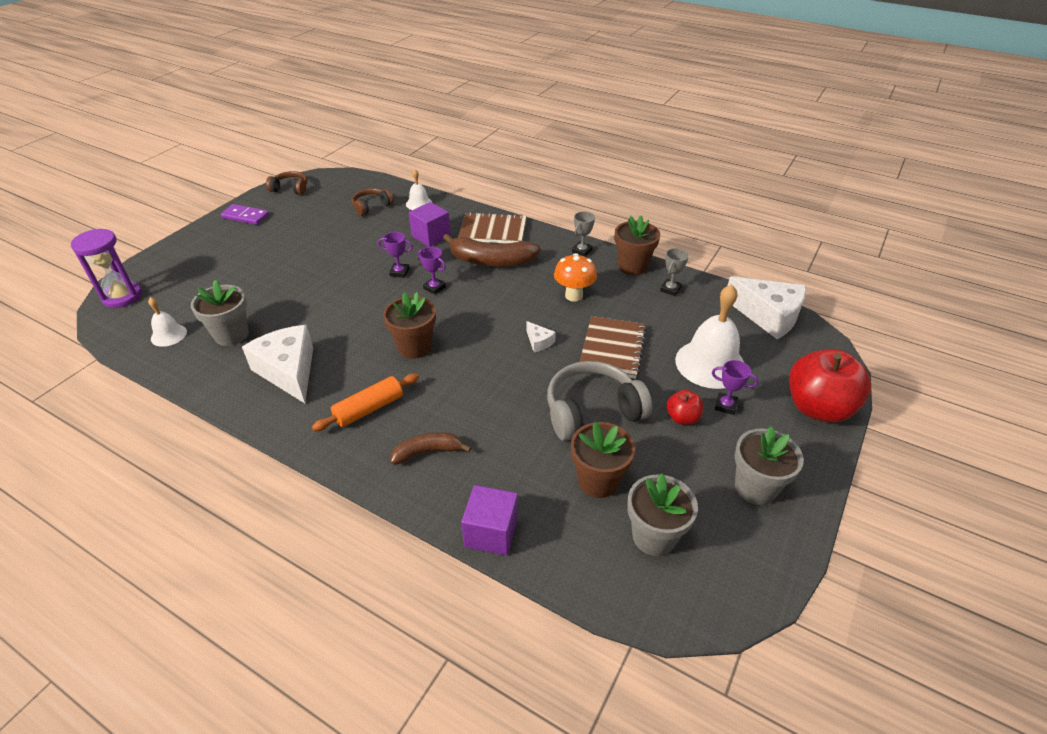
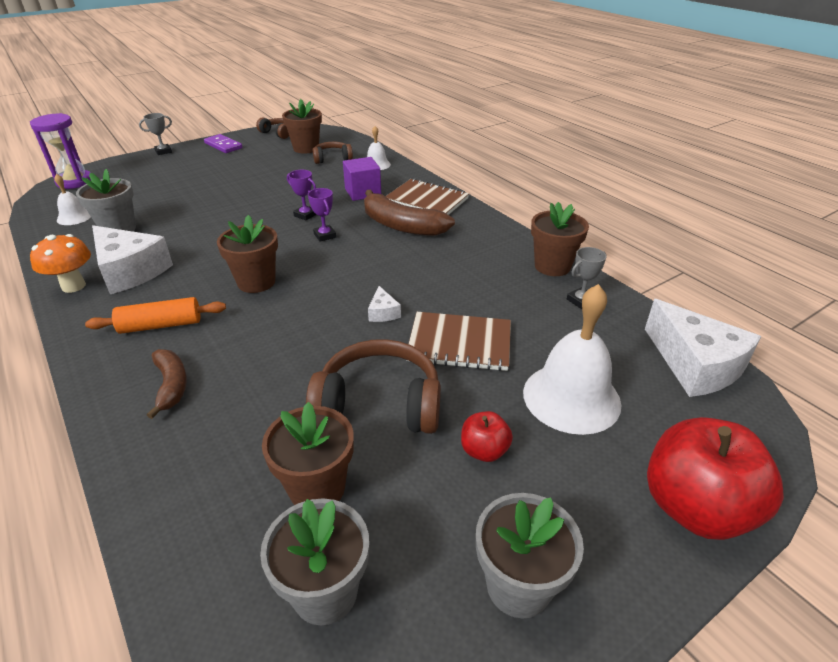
camera: 25 degrees right, 5 degrees down
(289, 371) = (130, 271): white cheese -> white cheese turned 135 degrees clockwise
(335, 201) = (306, 148): none -> brown flower pot
(428, 452) = (171, 385): brown banana -> brown banana turned 60 degrees clockwise
(491, 532) = (148, 499): purple cube -> none
(574, 296) = (460, 278): orange mushroom -> orange mushroom (73, 286)
(582, 251) = (505, 238): grey trophy -> grey trophy (163, 151)
(592, 411) = (379, 404): grey headphones -> brown headphones
(612, 349) = (459, 343): brown notebook -> brown notebook turned 60 degrees clockwise
(725, 405) = (555, 456): purple trophy -> none

